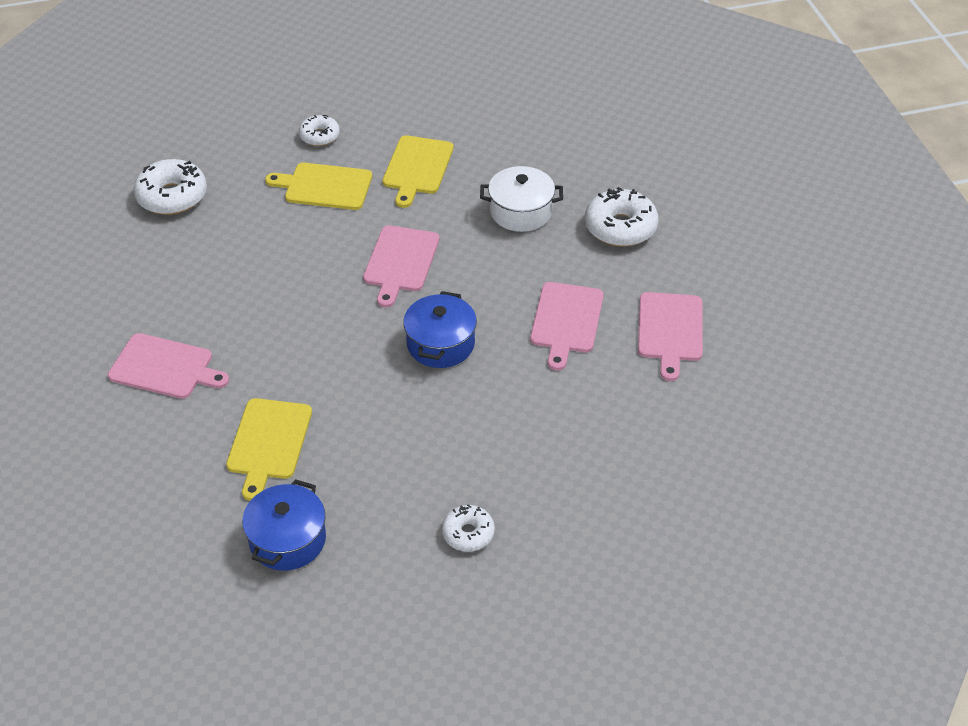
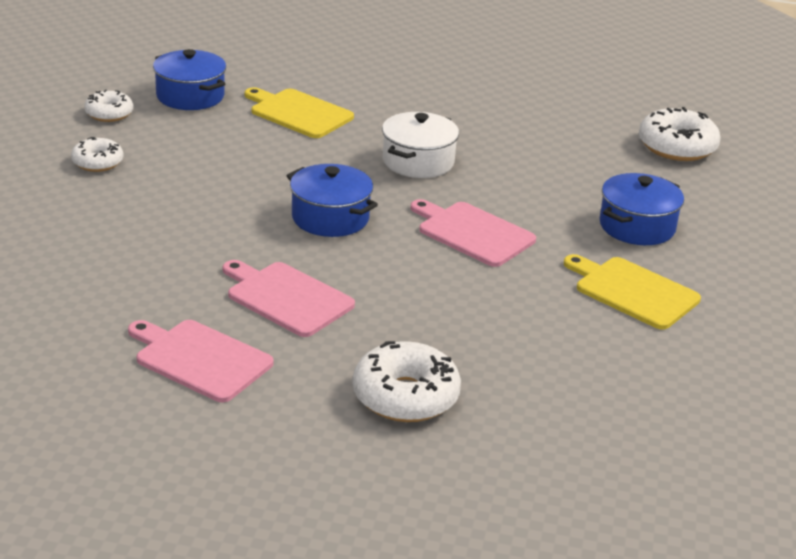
camera: 115 degrees right, 15 degrees down
(165, 367) = (433, 95): pink cutting board -> none
(319, 136) = (737, 248): white donut -> white donut (109, 114)
(324, 186) = (637, 226): yellow cutting board -> blue pot
(521, 211) = (496, 334): white pot -> white pot (418, 161)

